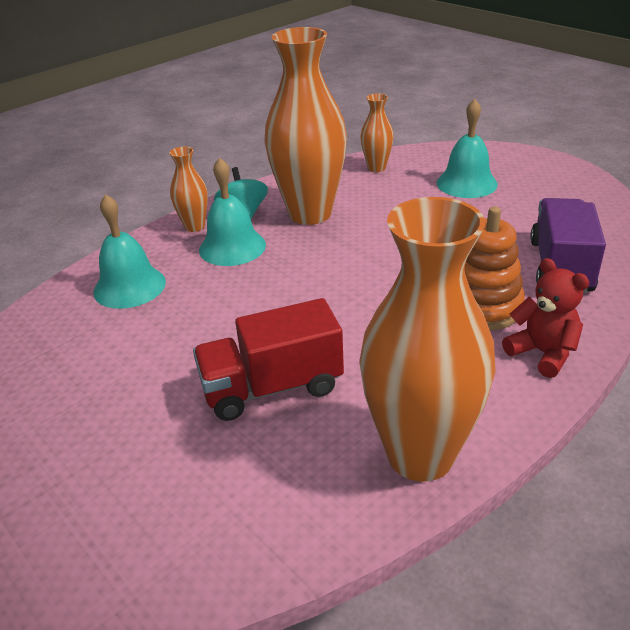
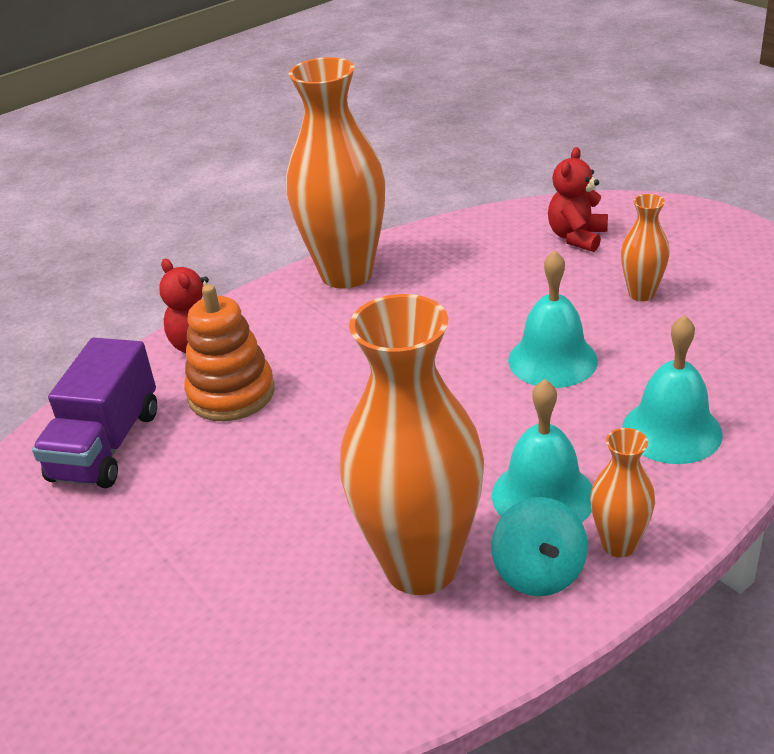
camera: 175 degrees left, 0 degrees up
(113, 521) = (577, 237): none -> red teddy bear
(272, 387) = (467, 317): red truck -> none
(376, 168) = (272, 706): orange vase -> orange vase (641, 294)
(466, 183) = (123, 636): turquoise bell -> turquoise bell (552, 360)

